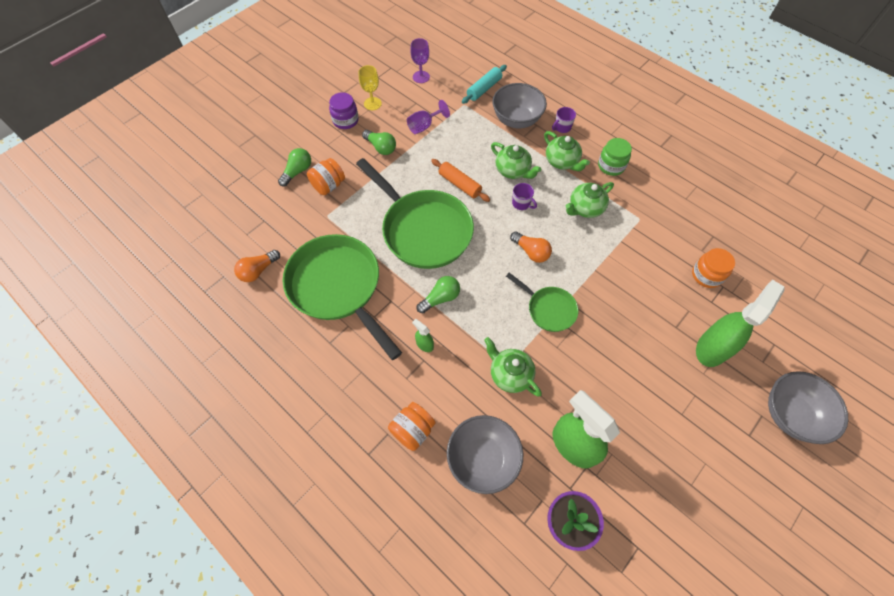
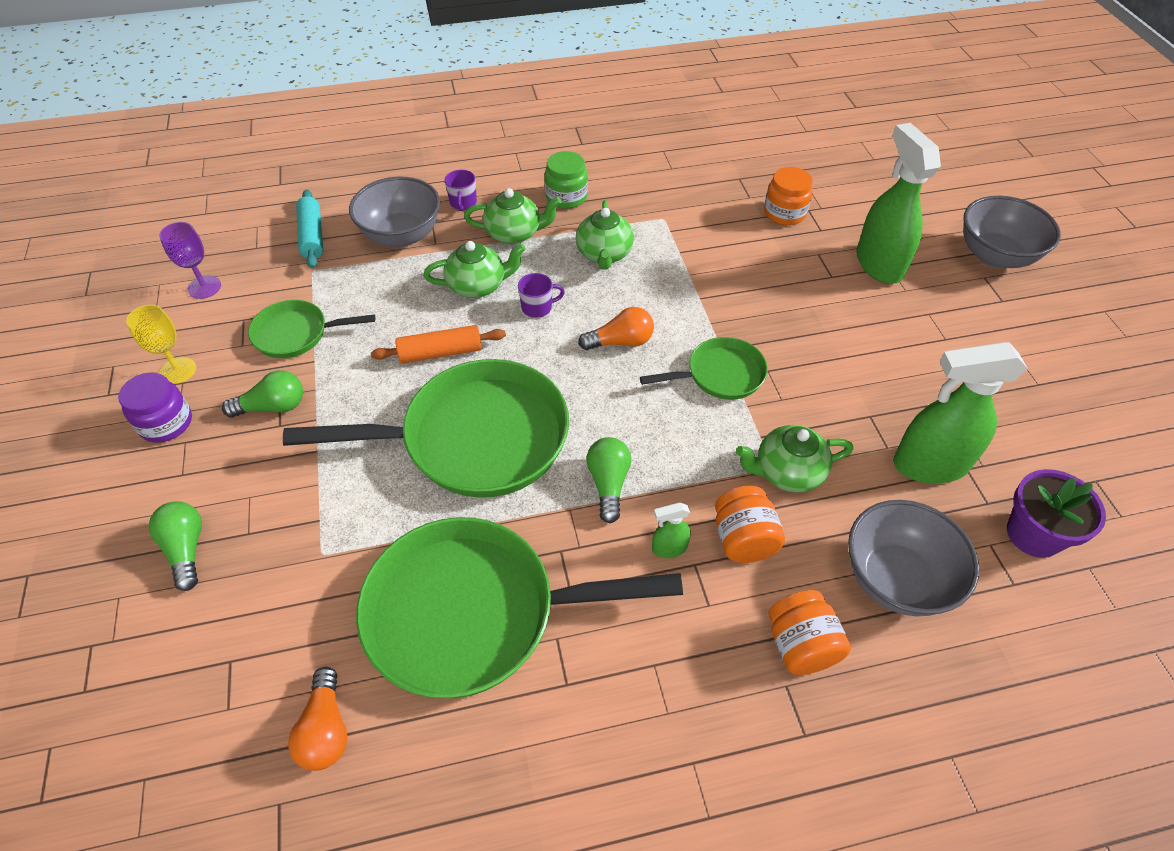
camera: 55 degrees left, 10 degrees down
(328, 185) = (265, 518): orange jar -> orange jar (743, 539)
(424, 126) = (296, 334): purple goblet -> green pan

